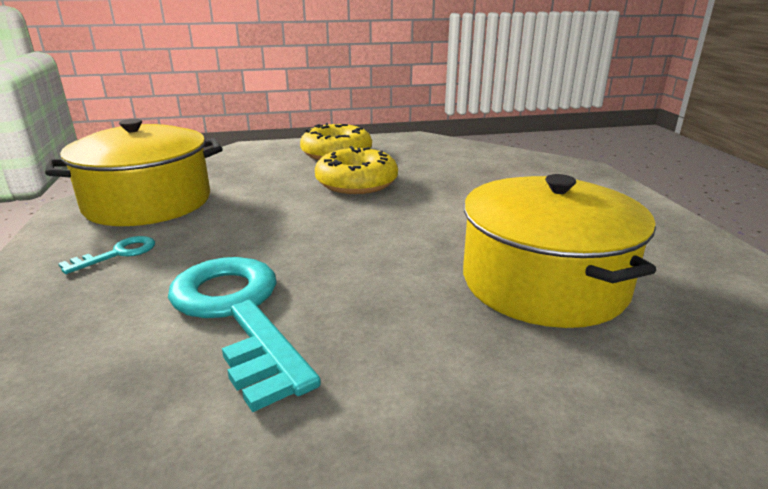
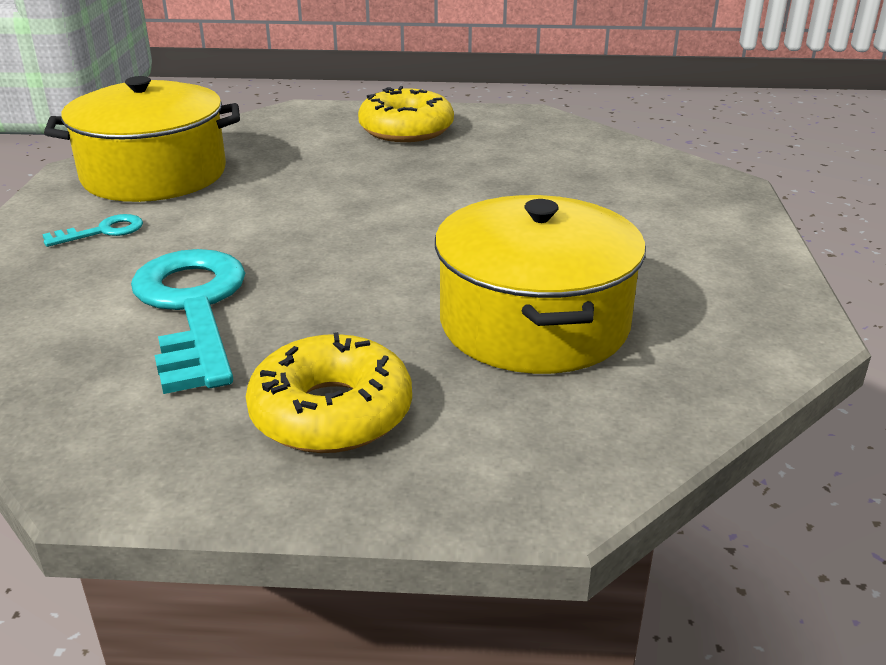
camera: 15 degrees right, 5 degrees up
(356, 183) = (405, 175): yellow donut -> yellow donut (331, 412)

